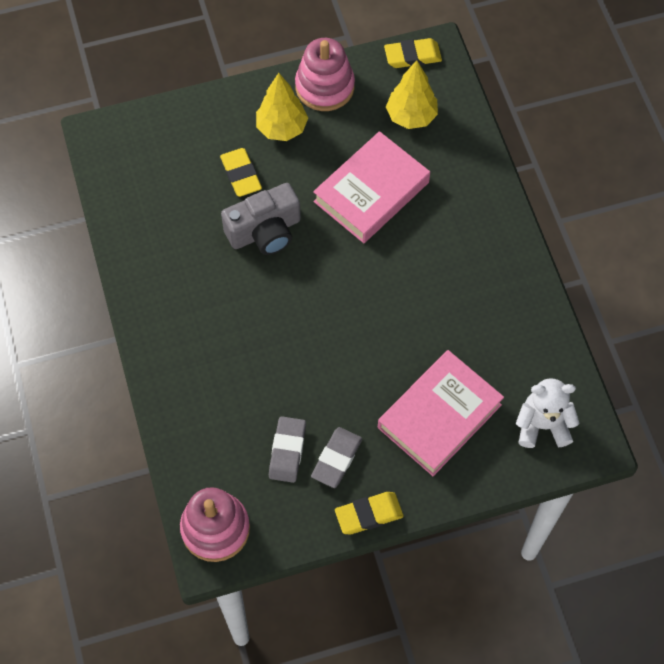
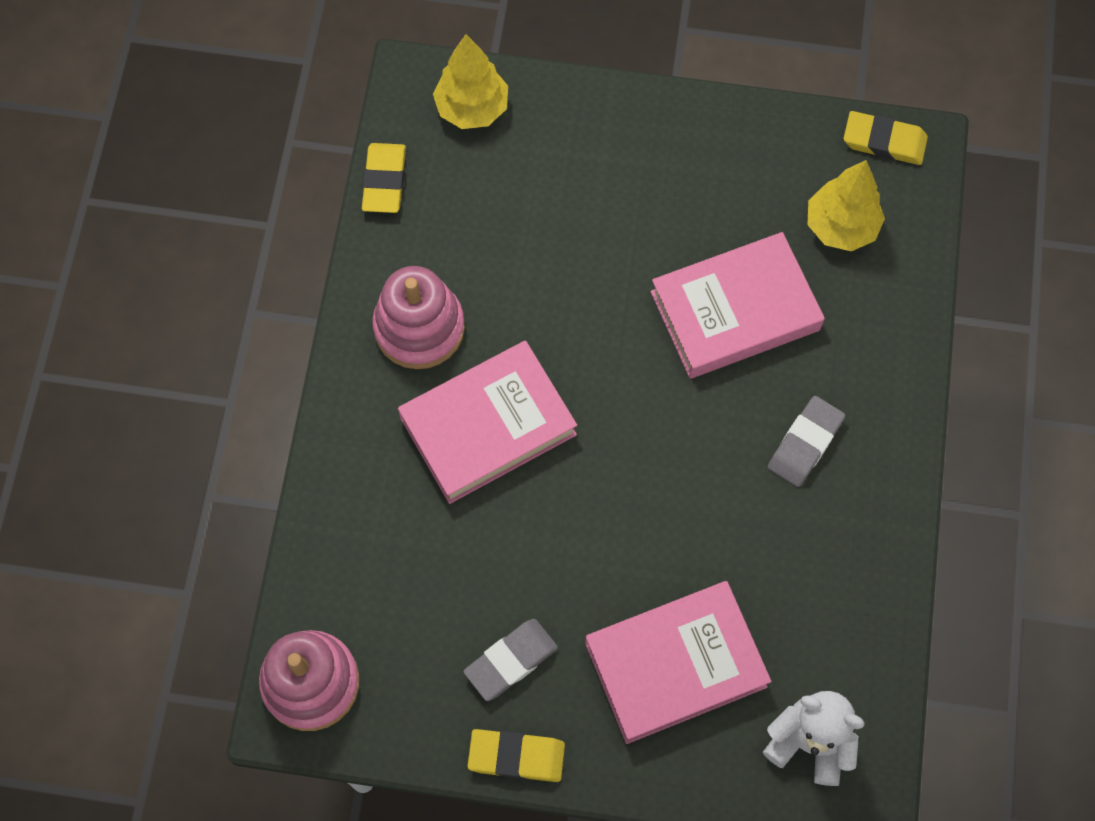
camera: 25 degrees right, 5 degrees up
(241, 174) = (572, 213): yellow eraser -> yellow eraser (384, 181)
(251, 324) = (488, 426): none -> pink book
(265, 231) = (567, 305): grey camera -> none
(282, 128) = (657, 171): yellow tree -> yellow tree (472, 108)
(287, 451) = (452, 620): grey eraser -> grey eraser (805, 443)
(324, 87) = (743, 136): pink stacking toy -> pink stacking toy (419, 327)

